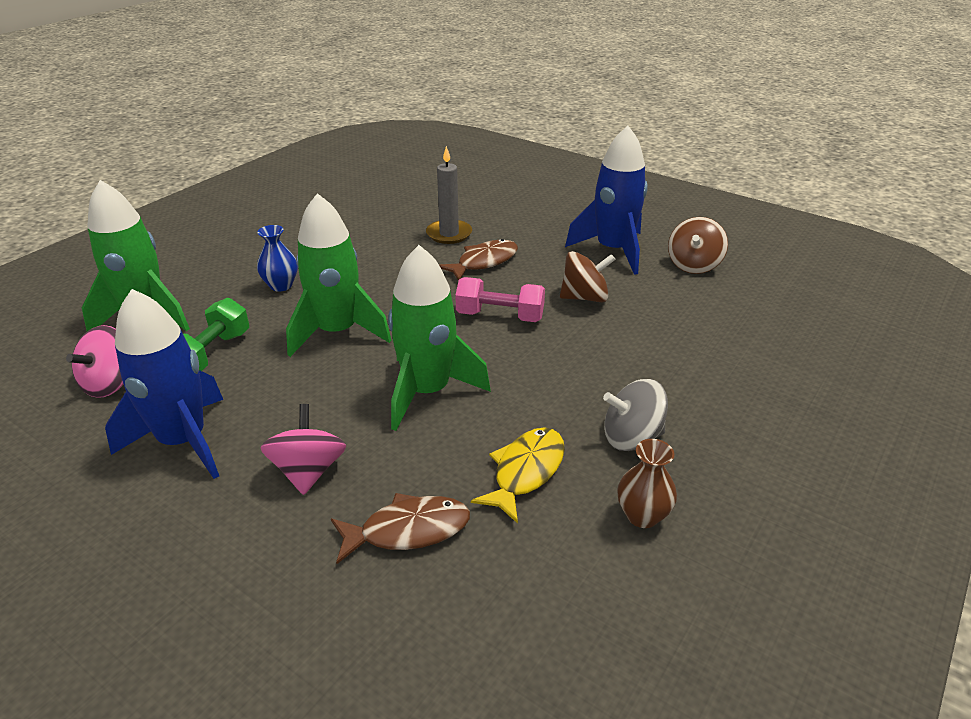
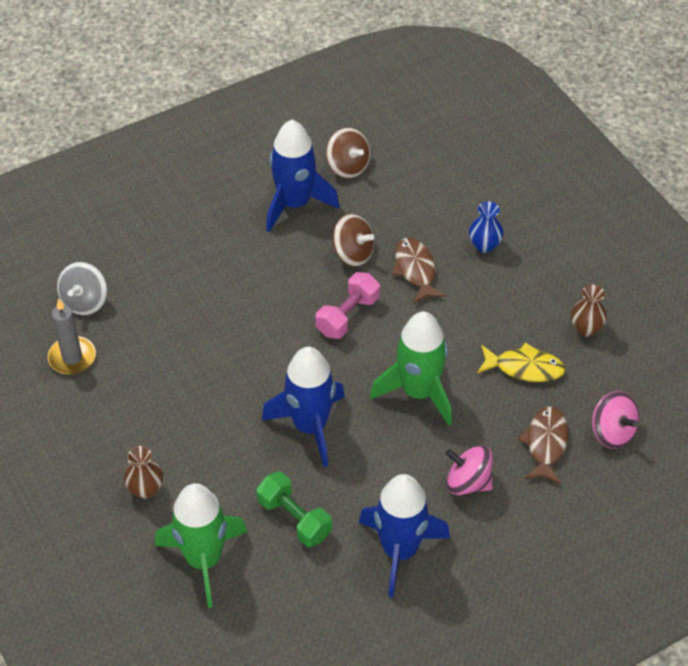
camera: 65 degrees left, 15 degrees up
(110, 383) = (298, 593): pink spinning top -> pink spinning top (612, 432)
(222, 266) = (145, 489): none -> brown vase
(281, 285) = (210, 450): blue vase -> blue vase (484, 245)
(337, 332) = (310, 426): green rocket -> blue rocket
(449, 234) = (193, 302): grey candle -> grey candle (72, 357)
(484, 262) = (259, 295): brown fish -> brown fish (415, 270)
(526, 471) = (524, 368): yellow fish -> yellow fish turned 135 degrees clockwise
(585, 297) = (353, 253): brown spinning top -> brown spinning top turned 105 degrees clockwise
(631, 437) = (521, 302): grey spinning top -> grey spinning top (85, 301)

